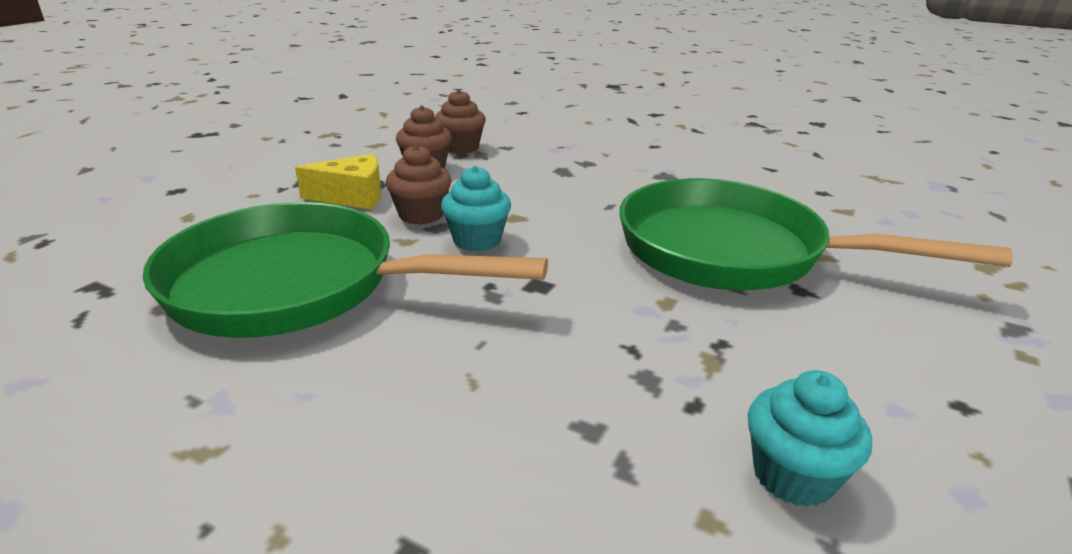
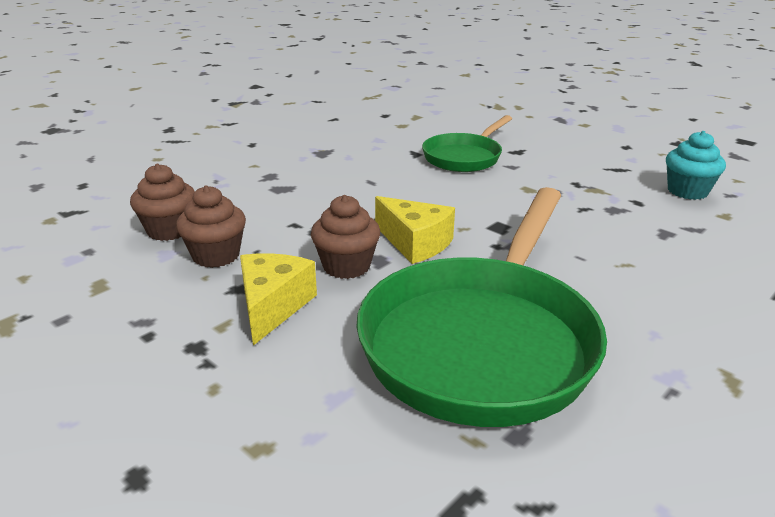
camera: 75 degrees left, 0 degrees up
(477, 240) = (415, 243): turquoise cupcake -> yellow cheese
(733, 251) = (464, 157): green pan -> green pan, size x0.55

